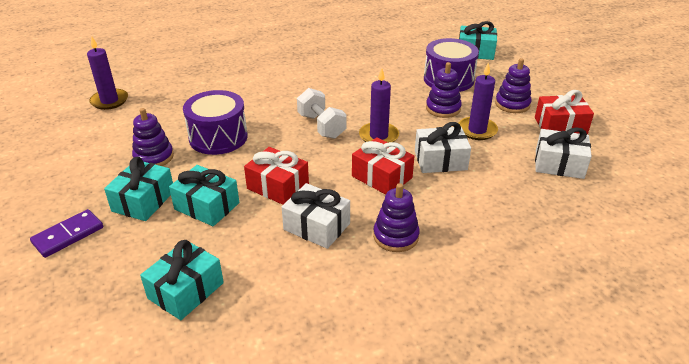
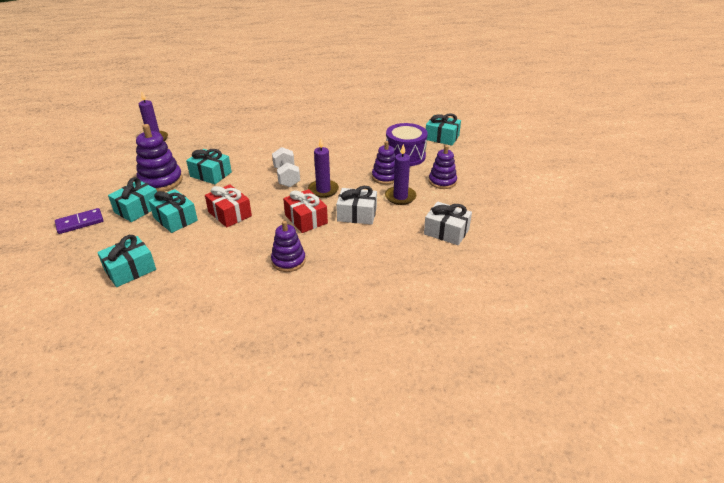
camera: 15 degrees right, 0 degrees up
(154, 157) = (161, 181): purple stacking toy -> purple stacking toy, size x1.53
(218, 137) = (211, 174): purple drum -> turquoise gift
(317, 226) = (239, 245): white gift -> none
(560, 126) = (469, 203): red gift -> none

